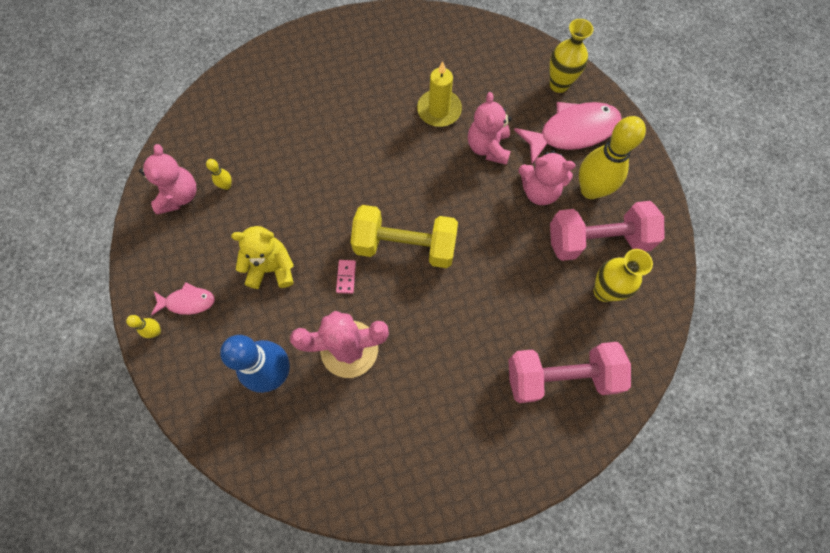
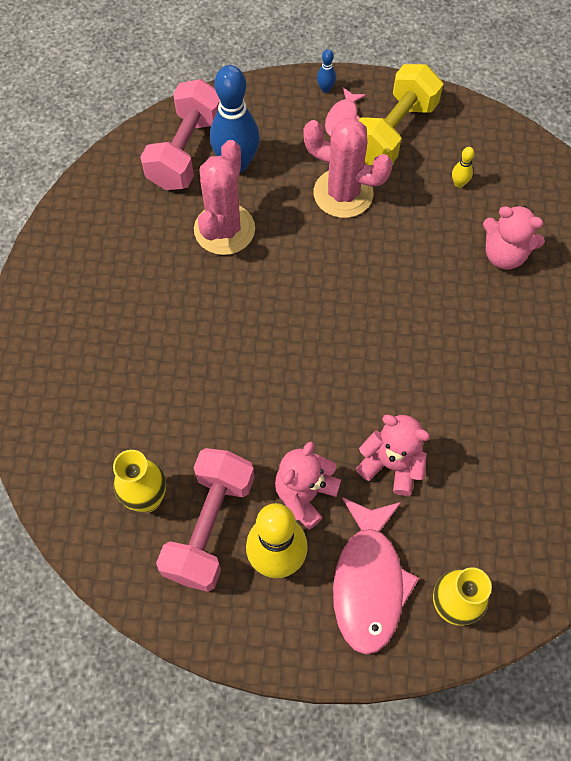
camera: 115 degrees right, 5 degrees down
(156, 331) = (325, 89): yellow bowling pin -> blue bowling pin
(179, 196) = (465, 141): pink teddy bear -> pink teddy bear (504, 254)
(271, 268) = (343, 193): yellow teddy bear -> pink cactus
(346, 277) = (300, 253): pink domino -> none
(405, 246) = (306, 320): yellow dumbbell -> yellow dumbbell (393, 132)
(439, 110) = (470, 432): yellow candle -> none
(560, 376) = (88, 403): pink dumbbell -> pink dumbbell (186, 152)

